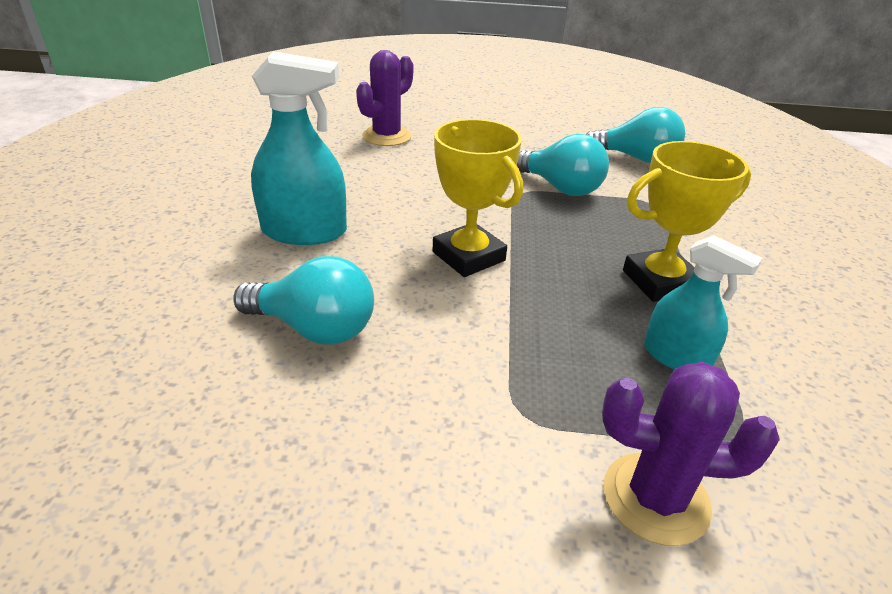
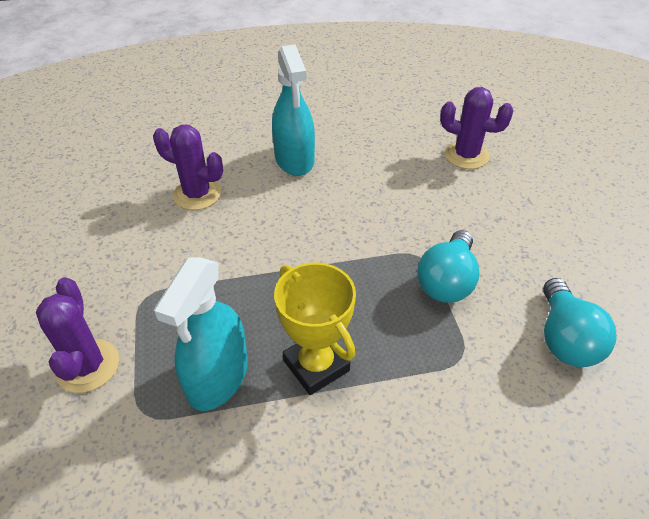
camera: 75 degrees right, 10 degrees up
(314, 328) = (197, 194): turquoise light bulb -> purple cactus
(468, 256) = (301, 242): yellow trophy -> none
(676, 356) = (218, 377): turquoise spray bottle -> turquoise spray bottle, size x1.58

